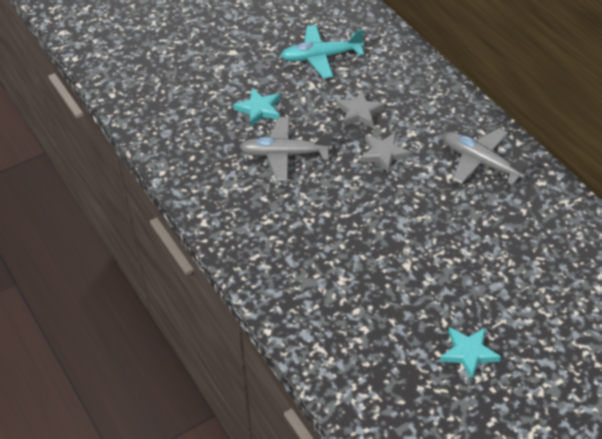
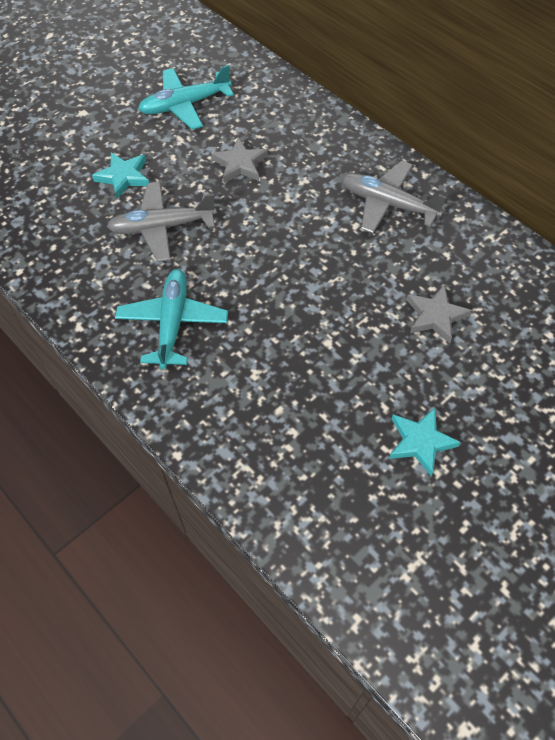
camera: 10 degrees left, 10 degrees up
(281, 230) = (172, 322): none -> turquoise plane
(383, 154) = (276, 210): grey star -> grey star (435, 316)

